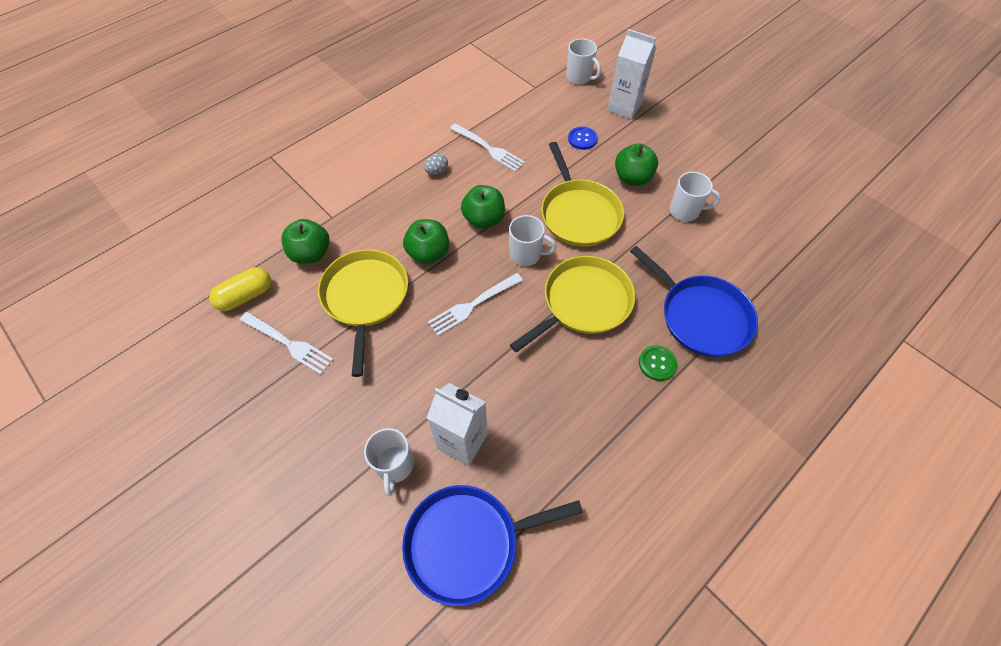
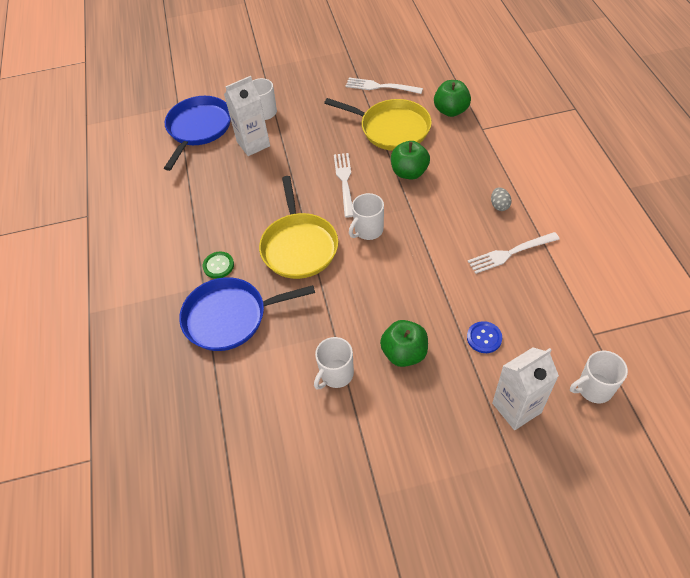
camera: 125 degrees right, 5 degrees down
(245, 296) = (433, 74): yellow capsule -> none
(288, 343) = (380, 87): white fork -> white fork turned 45 degrees clockwise
(484, 219) = (423, 217): green apple -> none
(579, 214) = (387, 286): yellow pan -> none

